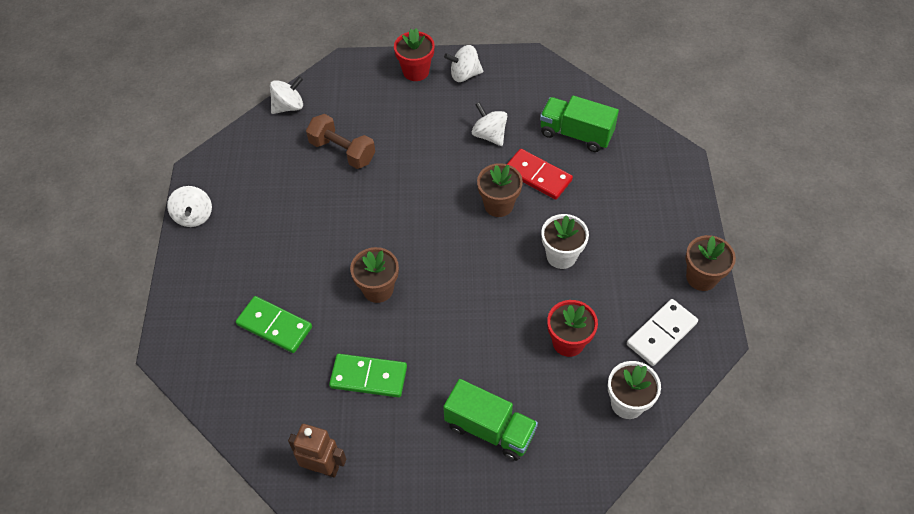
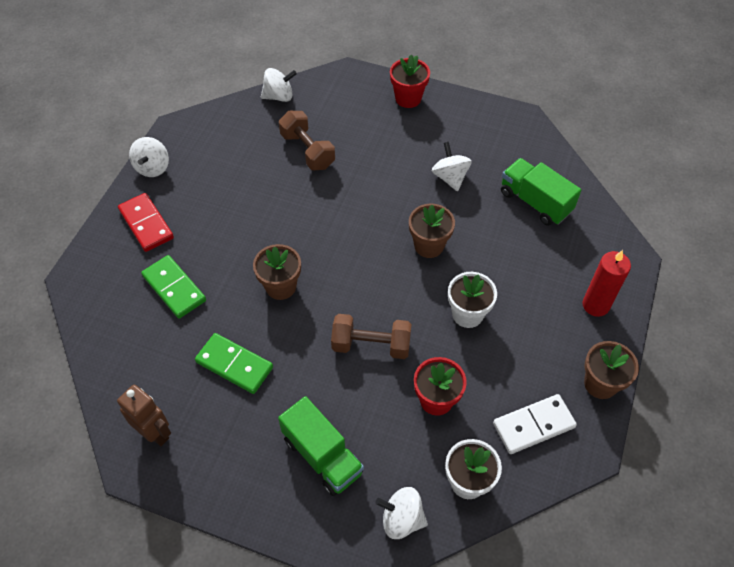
camera: 20 degrees right, 0 degrees up
(464, 75) = (452, 114): white spinning top -> white spinning top (401, 519)
(487, 314) = (371, 345): none -> brown dumbbell
(537, 176) = (479, 230): red domino -> red domino (146, 224)
(668, 210) = (595, 305): none -> red candle

